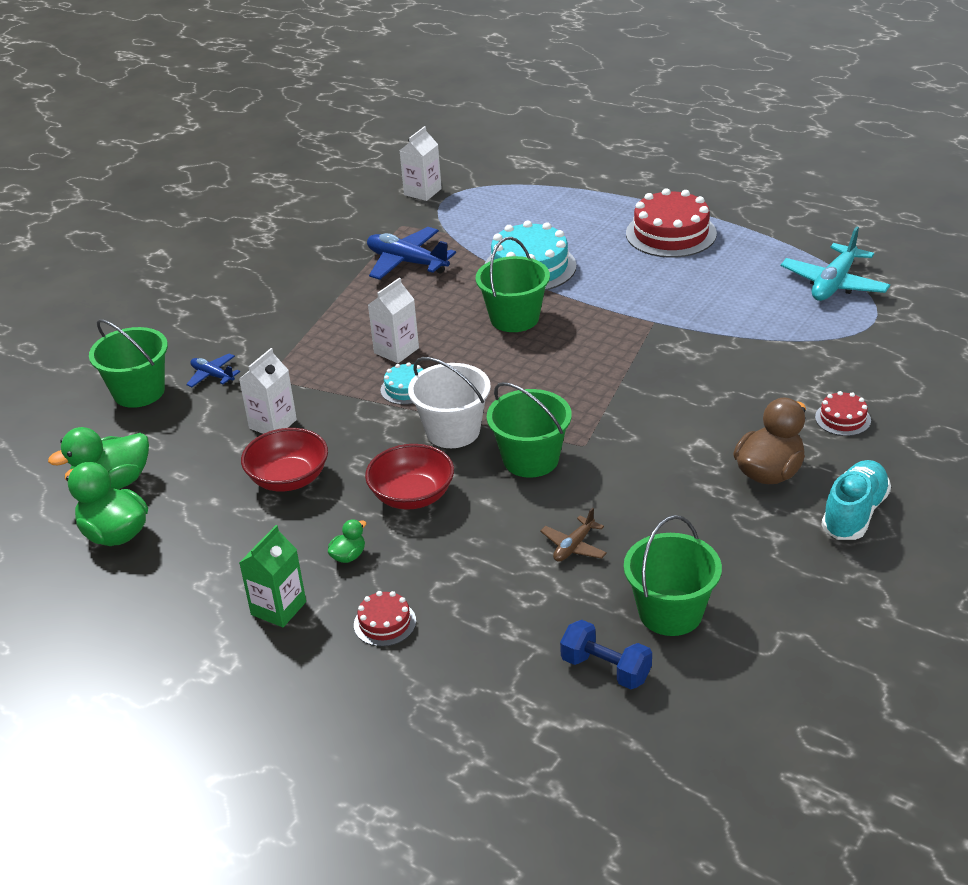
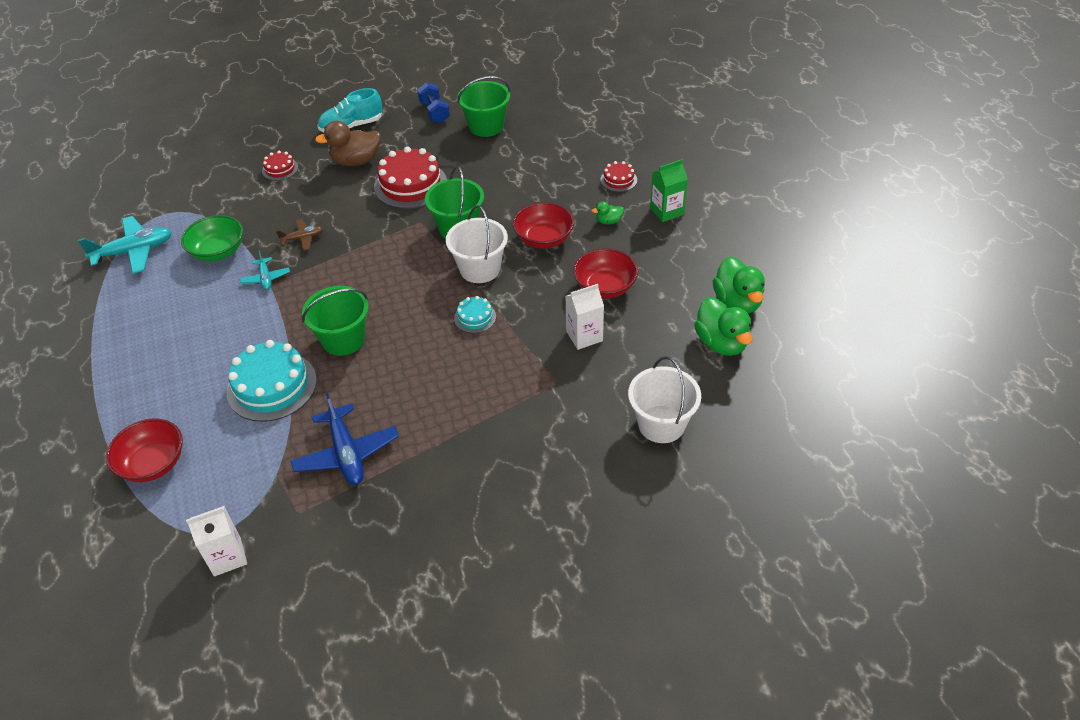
camera: 145 degrees left, 10 degrees up
(113, 483) = (721, 343): green duck -> green duck turned 60 degrees clockwise
(139, 392) = (661, 424): green bucket -> white bucket
(212, 376) = (595, 409): blue plane -> none
(396, 350) = (449, 356): white carton -> none
(550, 199) = (153, 463): none -> red bowl
(574, 546) = (492, 172): brown plane -> brown plane (302, 238)
(606, 669) = (539, 119): blue dumbbell -> blue dumbbell (434, 112)
(666, 324) = (266, 278): none -> turquoise plane
(671, 233) = (141, 359): red cake -> red cake (410, 185)
(753, 320) = (218, 251): none -> green bowl

